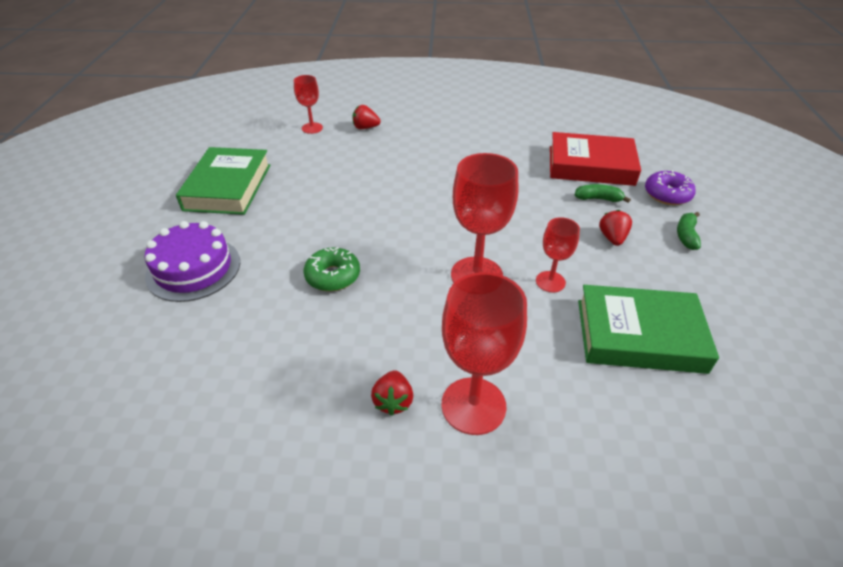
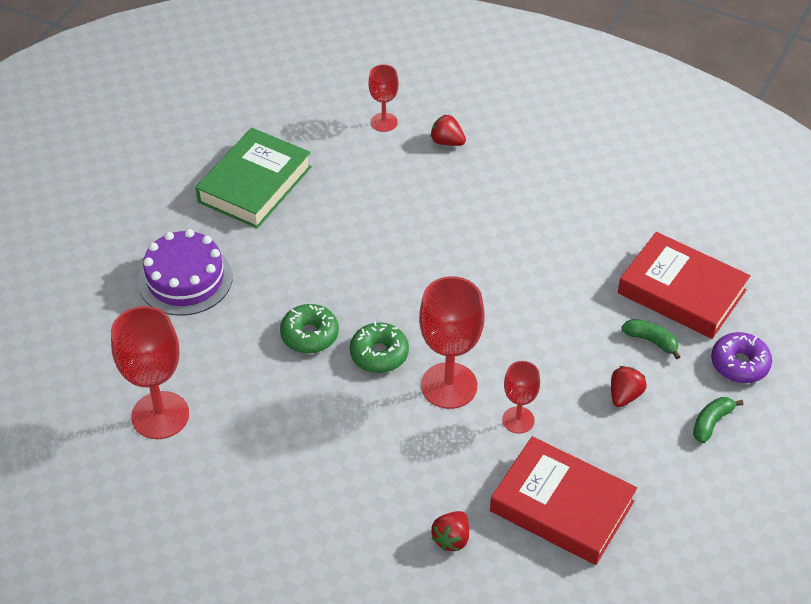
camera: 25 degrees right, 5 degrees up
(393, 401) = (299, 477): red strawberry -> red strawberry (451, 539)
(402, 271) = (379, 354): none -> green donut
(473, 405) = (364, 507): red goblet -> red goblet (160, 415)
(639, 335) = (561, 506): green book -> red book

